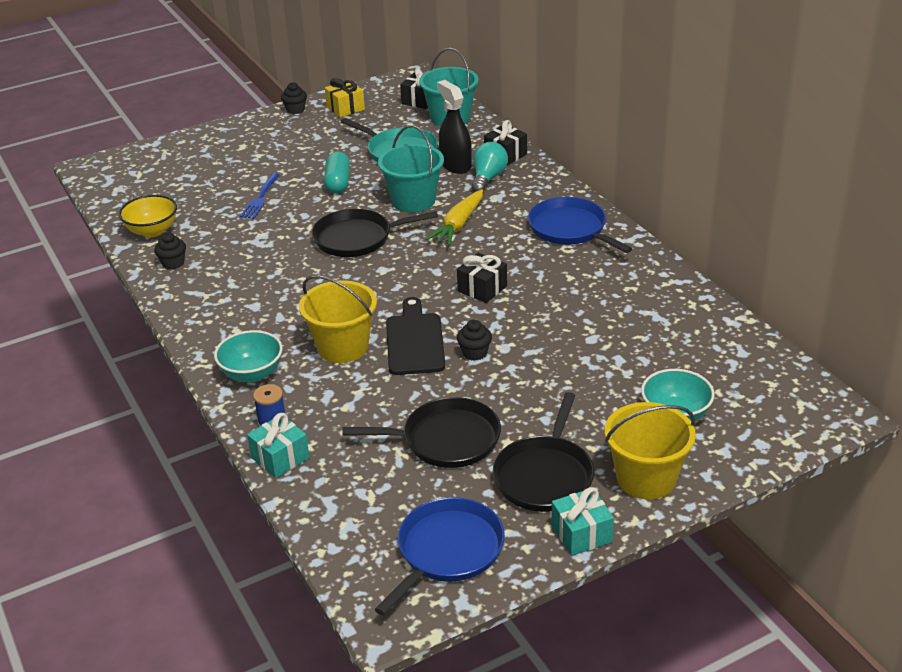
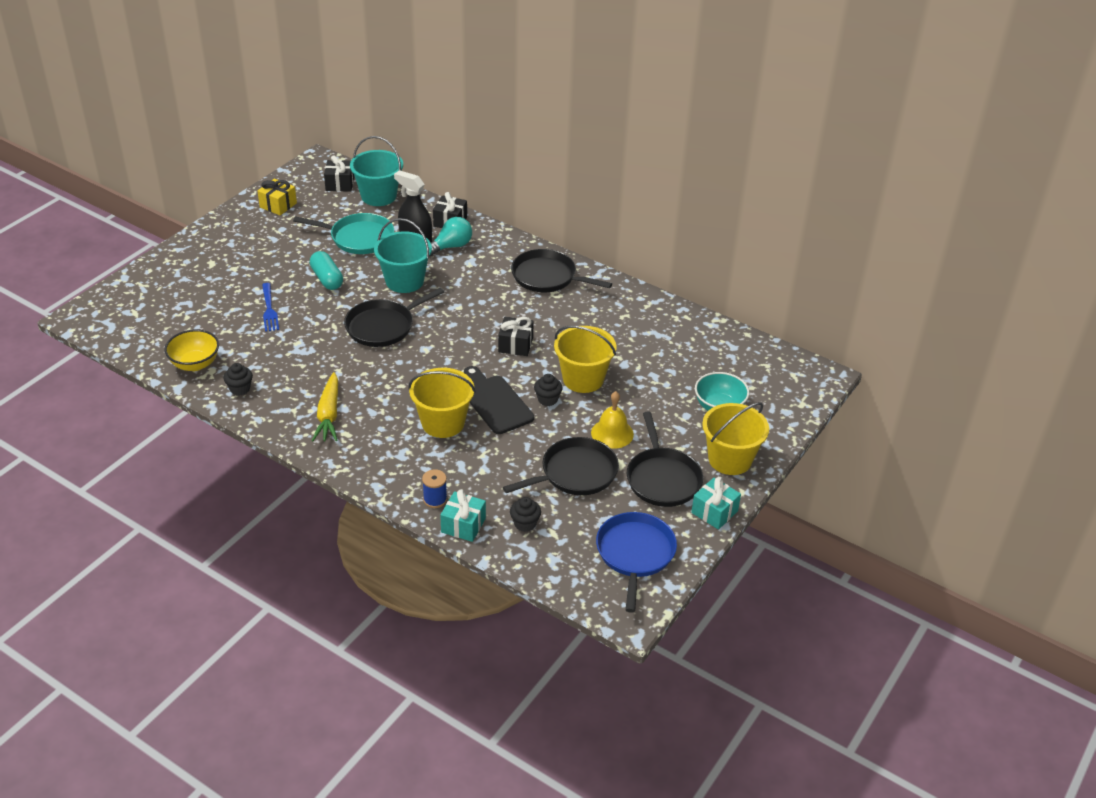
camera: 30 degrees left, 5 degrees up
(252, 374) = (387, 465): turquoise bowl -> none
(295, 110) = (232, 216): black cupcake -> black cupcake (525, 523)
(458, 225) = (457, 294): yellow carrot -> yellow carrot (329, 414)
(488, 178) = (451, 246): turquoise light bulb -> turquoise light bulb turned 60 degrees clockwise
(521, 408) = (612, 433): none -> yellow bell
(531, 342) = (583, 379): none -> yellow bucket
(570, 229) = (547, 277): blue pan -> black pan

